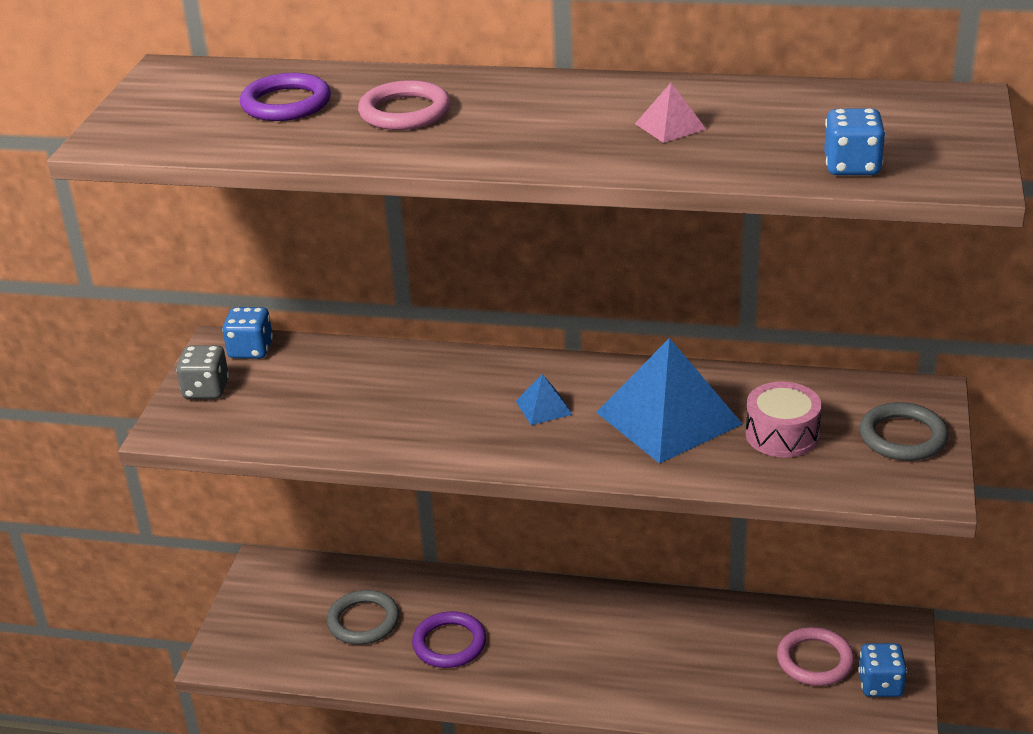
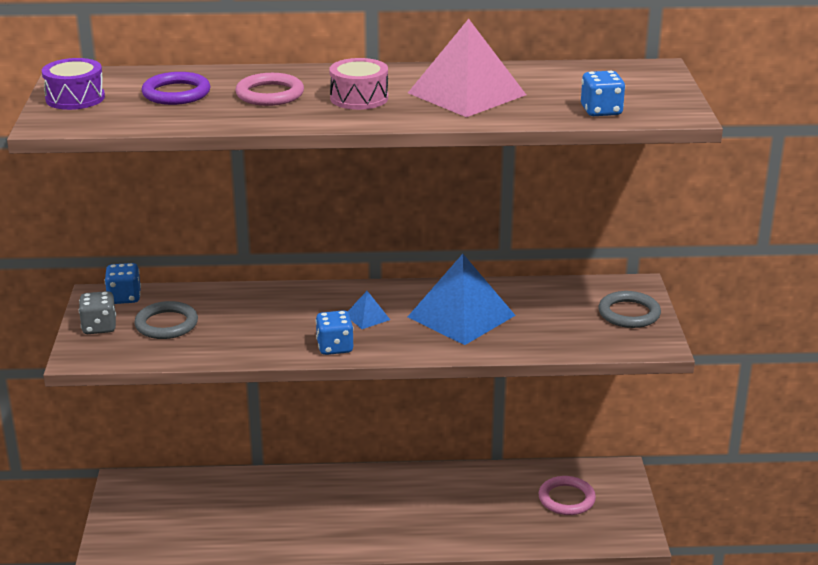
camera: 15 degrees left, 5 degrees down
(158, 104) = (75, 98): none -> purple drum
(363, 621) = (217, 512): grey ring -> grey ring (166, 324)
(449, 643) = (290, 519): purple ring -> none
(670, 126) = (466, 94): pink pyramid -> pink pyramid, size x2.30
(782, 435) = (545, 319): pink drum -> pink drum (359, 98)
(880, 685) = (617, 509): blue dice -> blue dice (335, 347)

